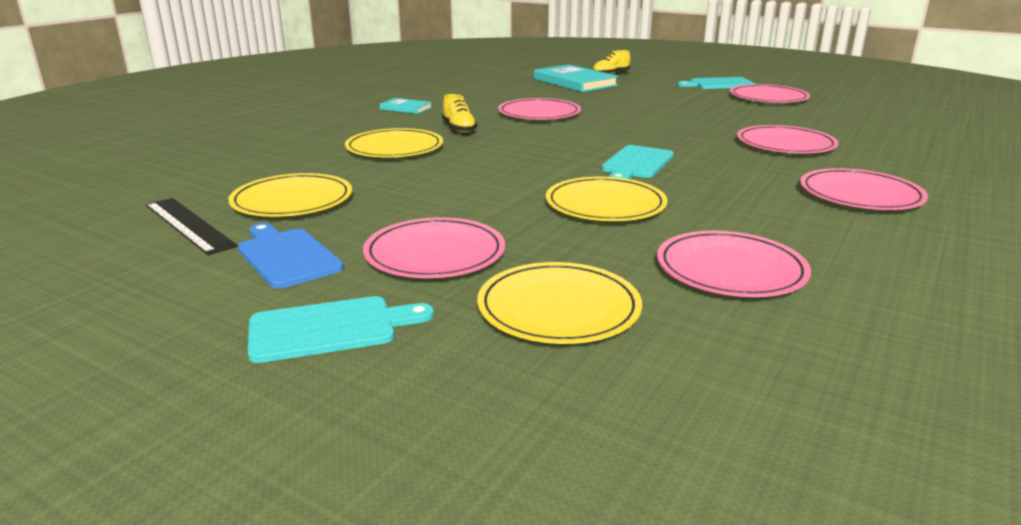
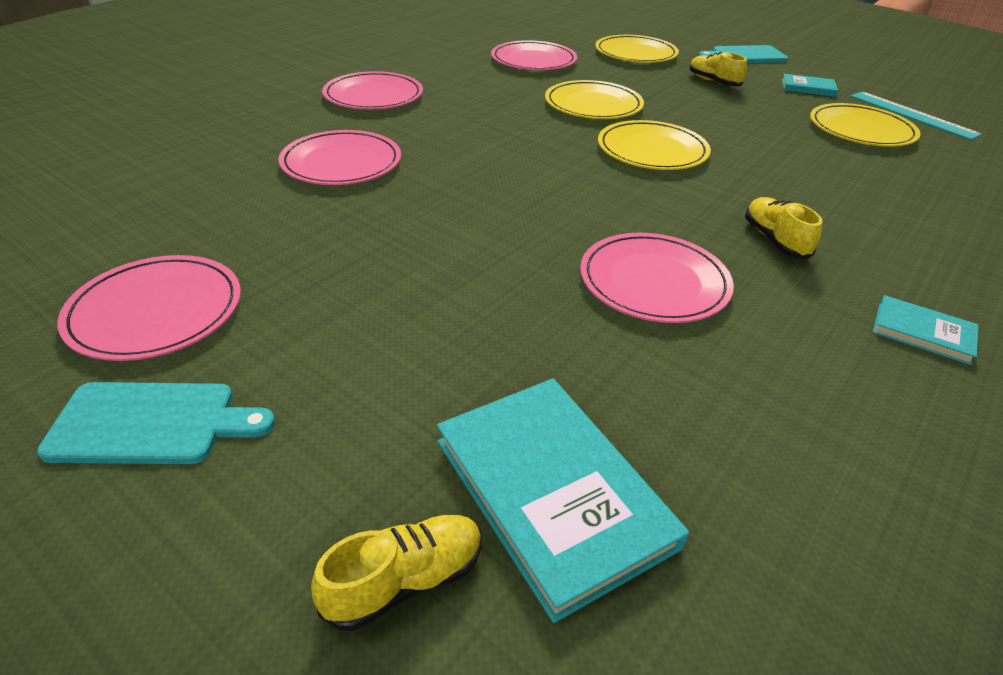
camera: 175 degrees left, 15 degrees up
(189, 225) = (912, 115): black ruler -> turquoise ruler
(287, 256) = (808, 88): blue cutting board -> turquoise book
(394, 148) = (834, 199): yellow plate -> yellow plate (652, 150)
(435, 254) = (713, 82): pink plate -> yellow shoe
(636, 164) = (543, 147): turquoise cutting board -> none

